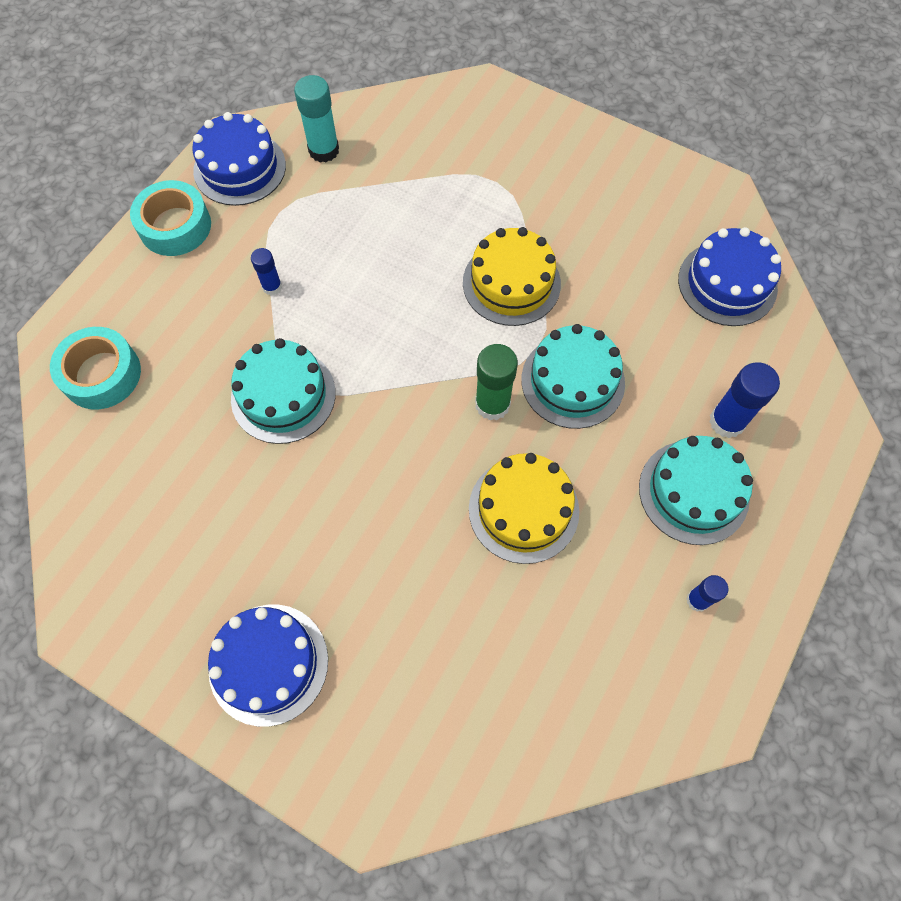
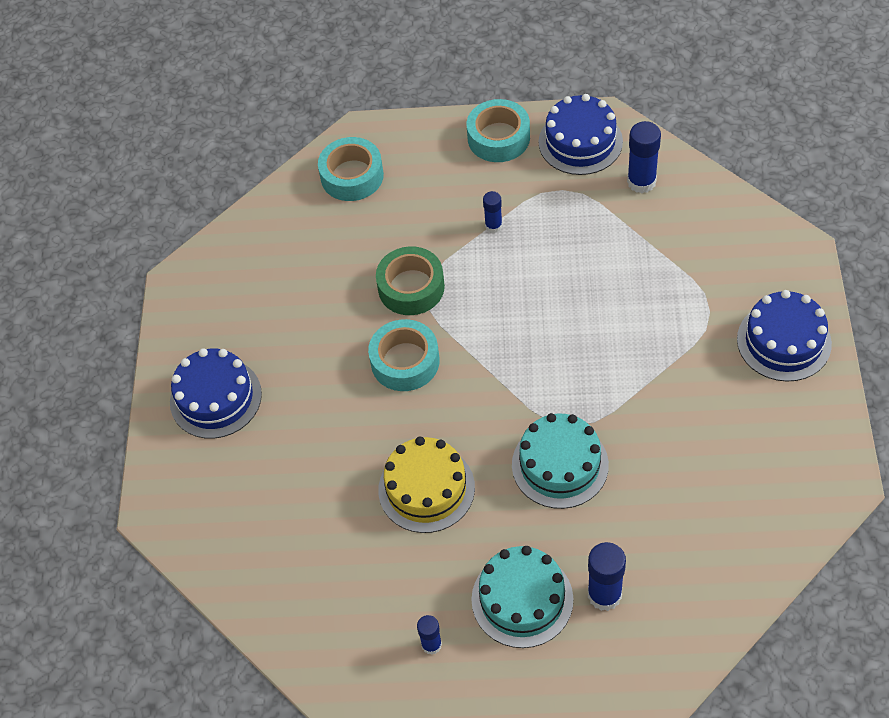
camera: 65 degrees right, 10 degrees down
(283, 395) = (411, 287): turquoise cake -> green tape
(324, 150) = (641, 182): turquoise glue stick -> blue glue stick
(365, 449) = (405, 361): none -> turquoise tape
(492, 404) = (499, 421): green glue stick -> none
(511, 283) = (618, 375): yellow cake -> none
(727, 283) = (744, 533): blue cake -> blue cake (784, 341)

